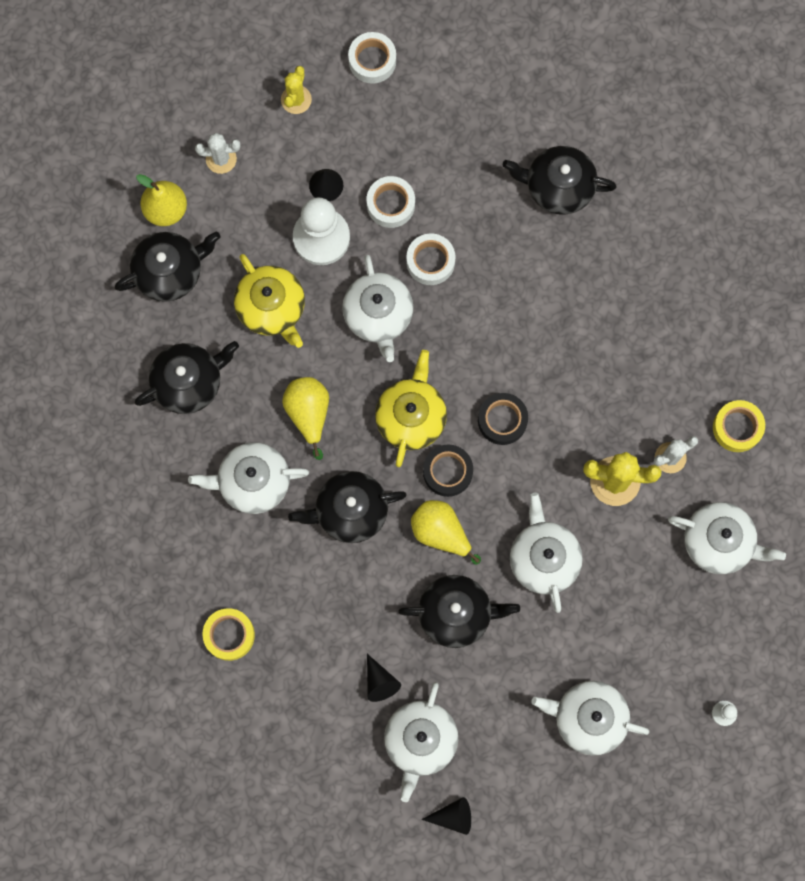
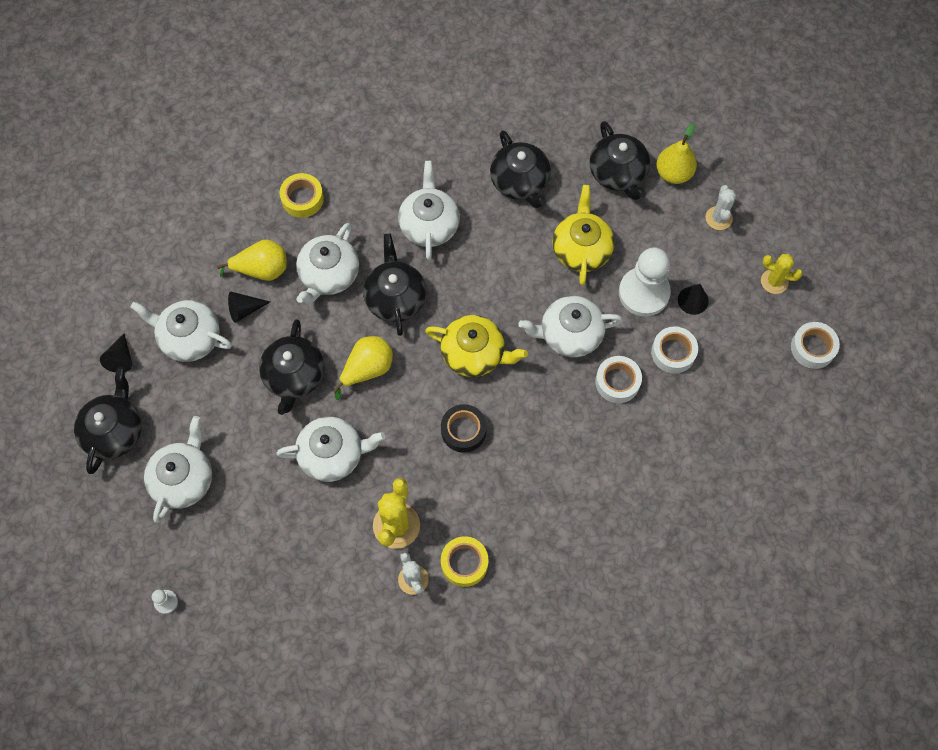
camera: 95 degrees right, 10 degrees down
(272, 307) = (581, 249): yellow teapot -> yellow teapot turned 120 degrees clockwise
(308, 413) = (485, 271): yellow pear -> yellow pear (262, 270)
(447, 472) = (421, 380): black tape -> none
(558, 186) = (687, 503): black teapot -> black teapot (114, 431)
(719, 542) = (327, 616): white teapot -> white teapot (329, 274)
(737, 427) = (436, 648): yellow tape -> yellow tape (464, 563)

